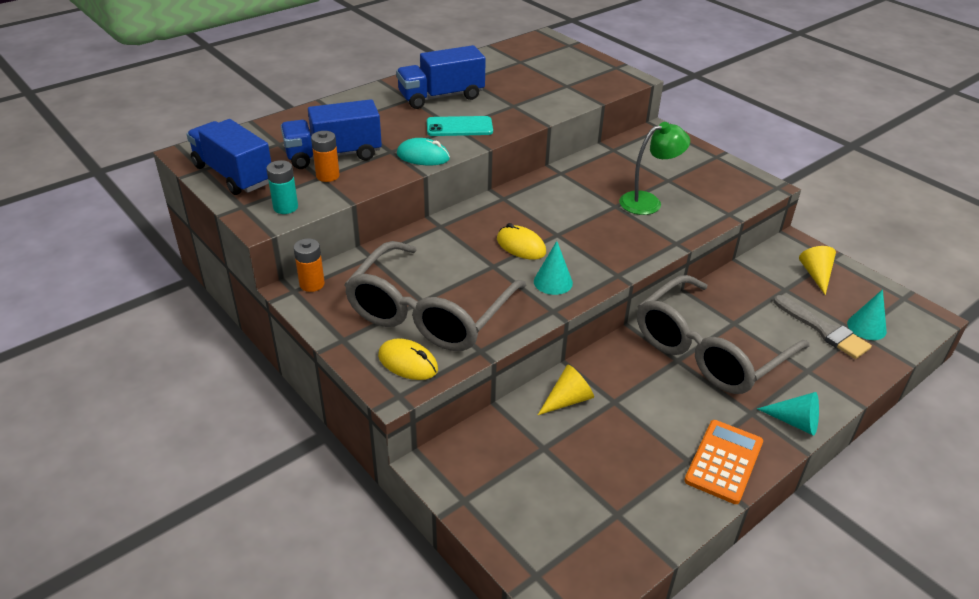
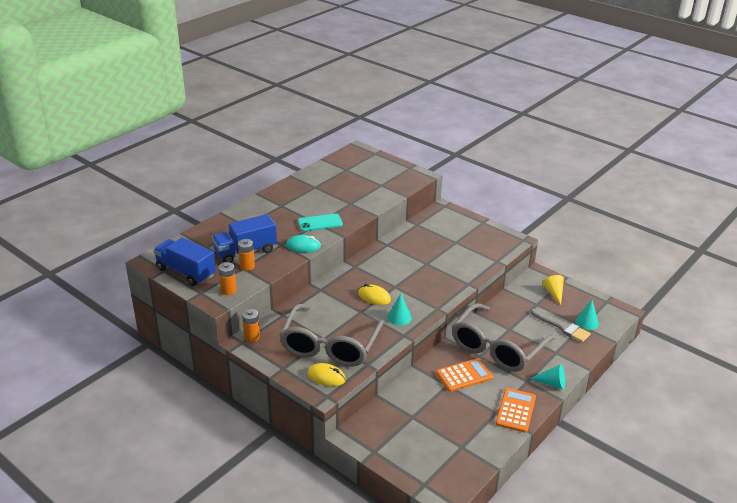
camera: 10 degrees left, 5 degrees down
(285, 207) = (228, 290): turquoise battery -> orange battery
(441, 97) = (301, 202): blue truck -> none
(567, 400) = (420, 388): yellow cone -> none
(645, 389) = (464, 375): none -> orange calculator
(648, 202) = (446, 258): green lamp -> none

